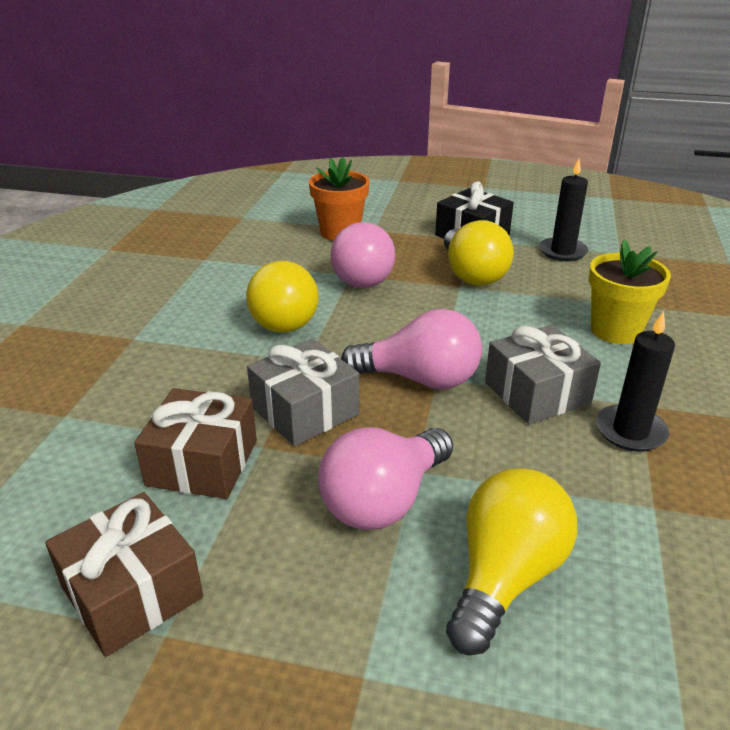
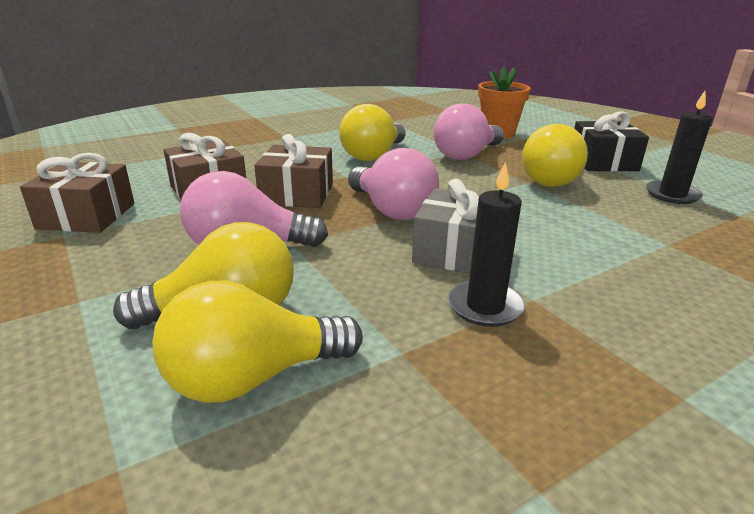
camera: 45 degrees right, 5 degrees down
(305, 411) = (297, 194): grey gift -> brown gift
(615, 330) = (615, 252): yellow flower pot -> none
(622, 605) = (253, 378): none -> yellow light bulb

